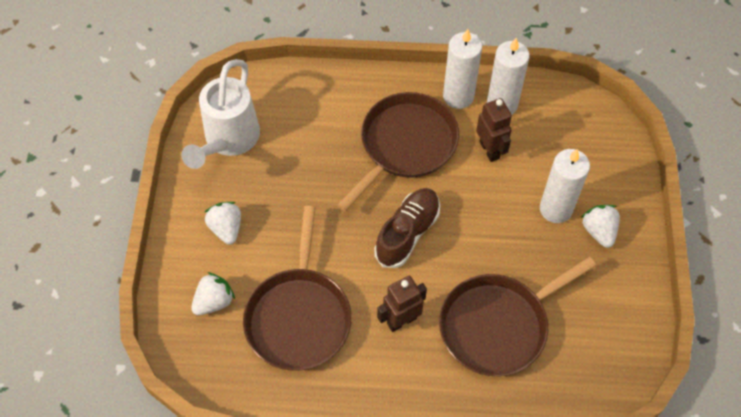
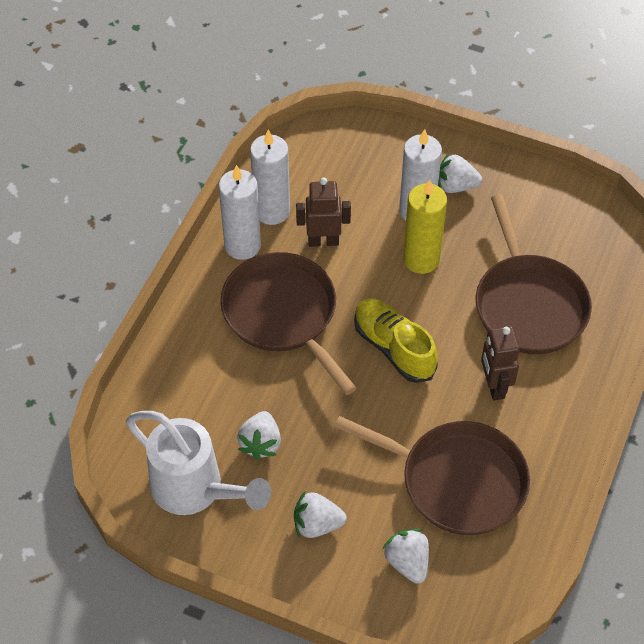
camera: 70 degrees left, 5 degrees down
(282, 168) = (261, 443): none -> white strawberry
(407, 233) = (394, 348): brown shoe -> yellow shoe
(506, 227) = (421, 259): none -> yellow candle

